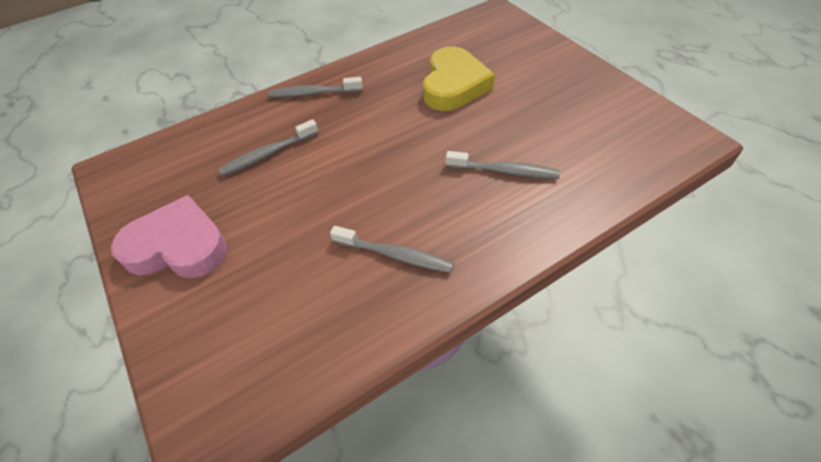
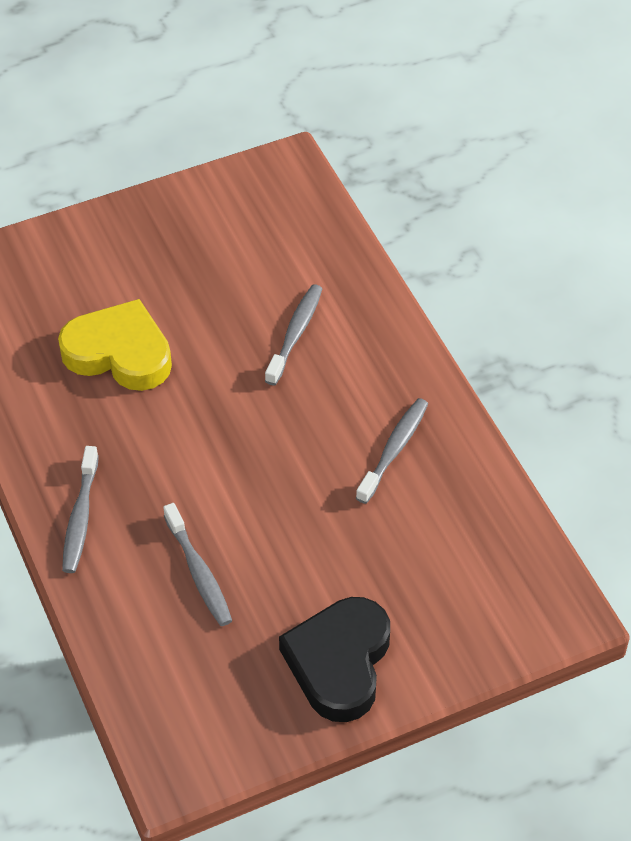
camera: 85 degrees left, 0 degrees up
(178, 246) = (339, 662): pink heart -> black heart

